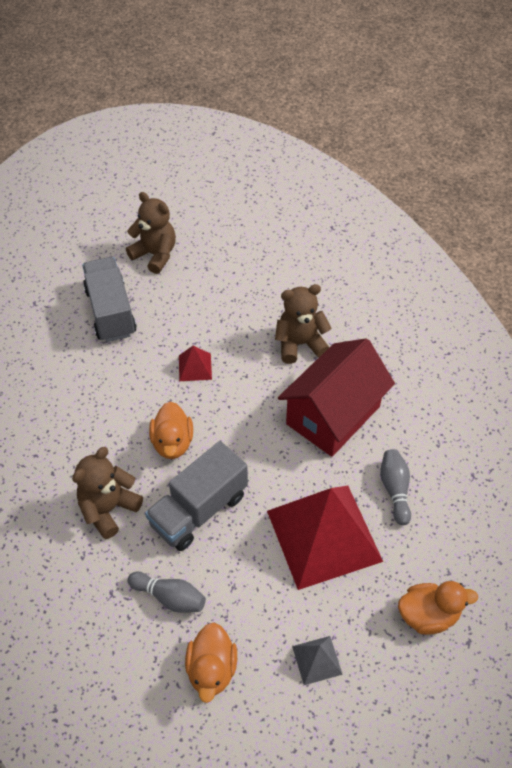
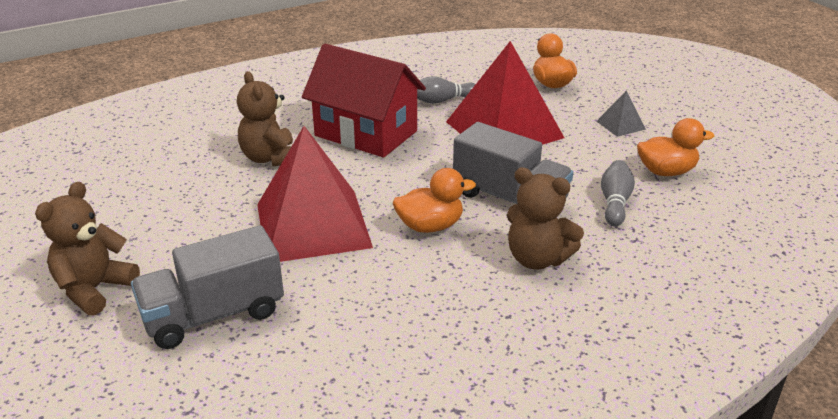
camera: 100 degrees left, 20 degrees down
(195, 367) = (313, 225): red pyramid -> red pyramid, size x2.43

